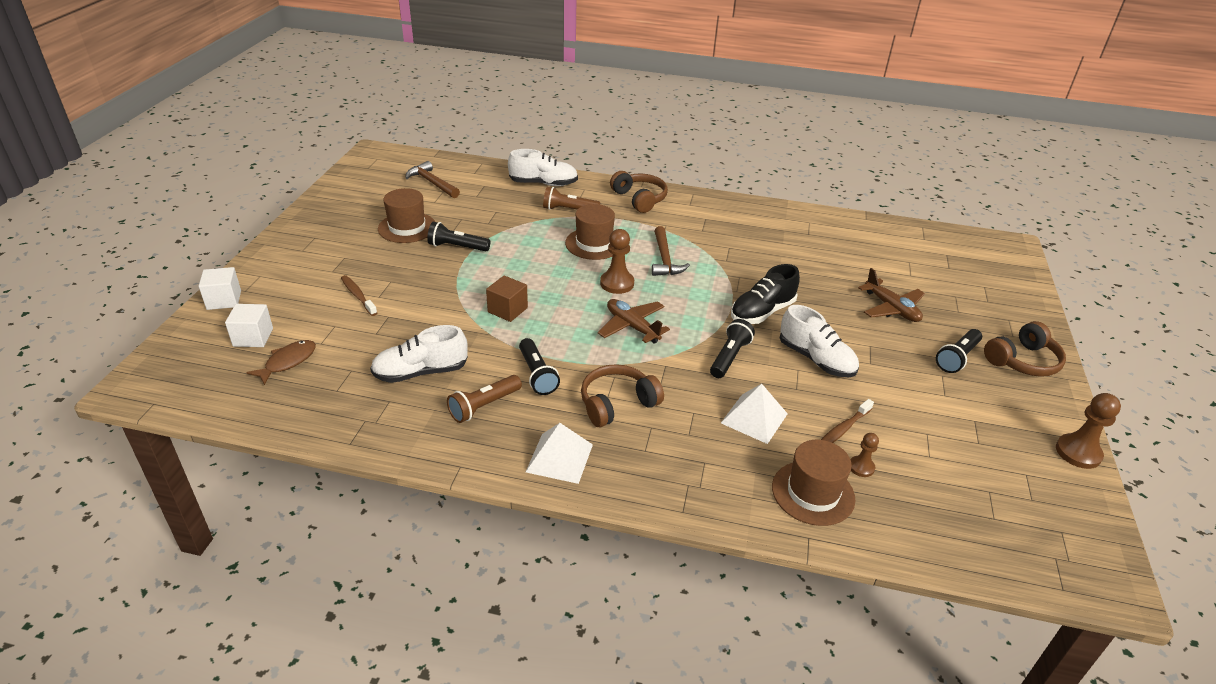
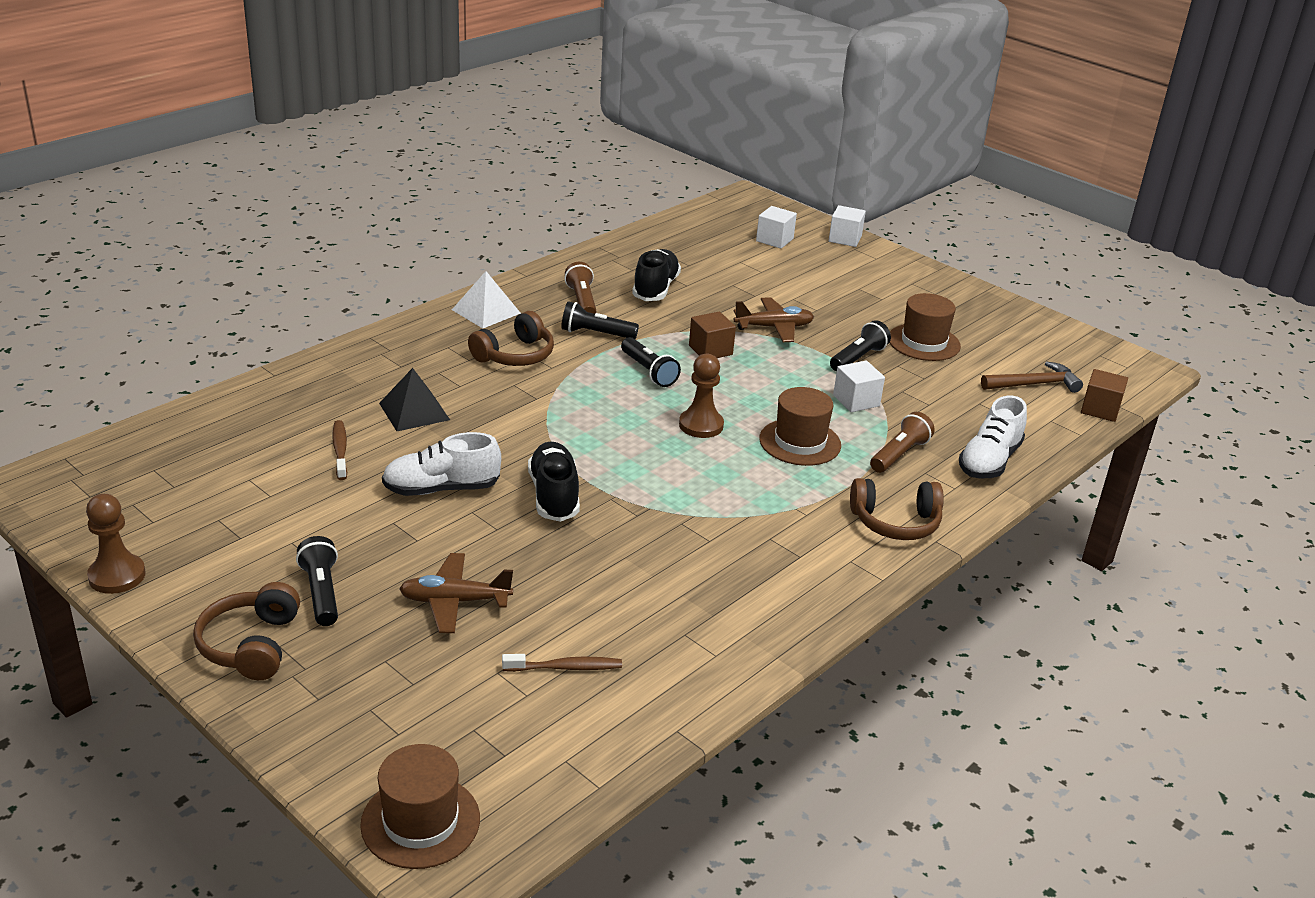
camera: 120 degrees right, 5 degrees down
(287, 362) = (725, 245): brown fish -> none
(358, 296) = (802, 290): brown toothbrush -> brown toothbrush (565, 667)
(421, 372) = (655, 289): white shoe -> black shoe
(444, 161) = (1100, 409): none -> brown cube
(519, 236) = (856, 401): none -> white cube
(617, 404) = (515, 355): brown headphones -> brown headphones turned 45 degrees clockwise
(632, 327) = (614, 404): brown plane -> brown plane (774, 327)
(664, 259) = (724, 477): brown hammer -> none
(729, 357) = (506, 438): black flashlight -> black flashlight (648, 371)
(754, 418) = (414, 411): white pyramid -> black pyramid
(813, 493) = (305, 397): brown hat -> brown hat (420, 821)
(861, 467) = (292, 435): brown pawn -> none

